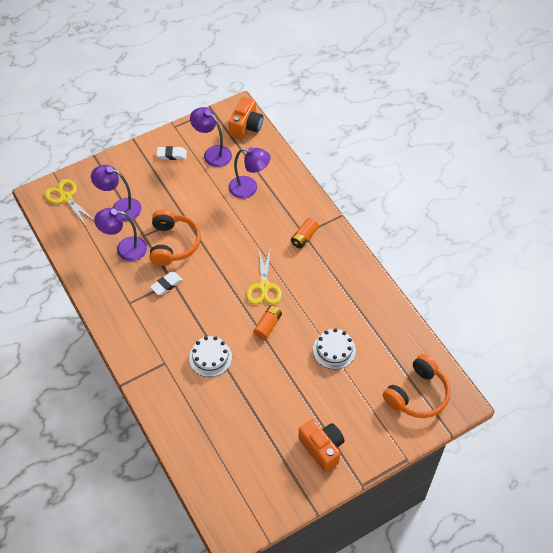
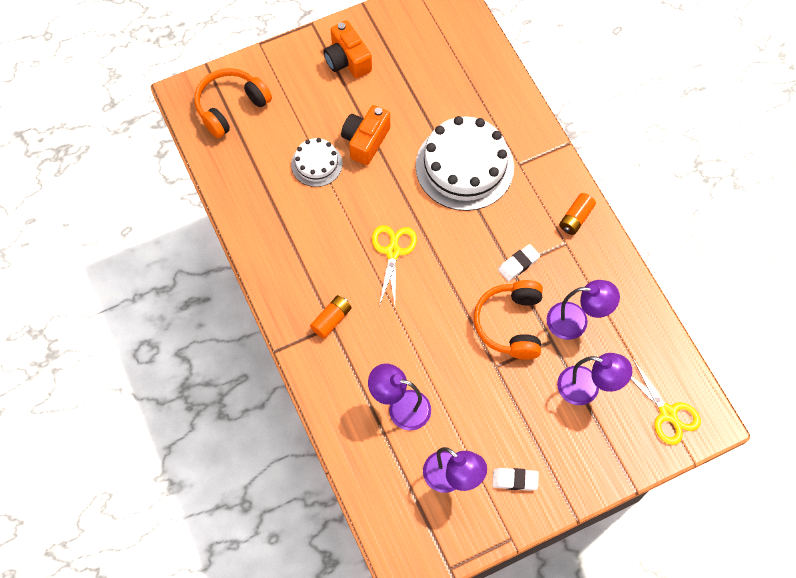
camera: 175 degrees left, 10 degrees up
(210, 357) = (464, 166): white cake -> white cake, size x1.92
(246, 126) = (396, 528): orange camera -> orange camera (365, 141)
(267, 326) = (393, 200): orange battery -> orange battery (576, 218)

